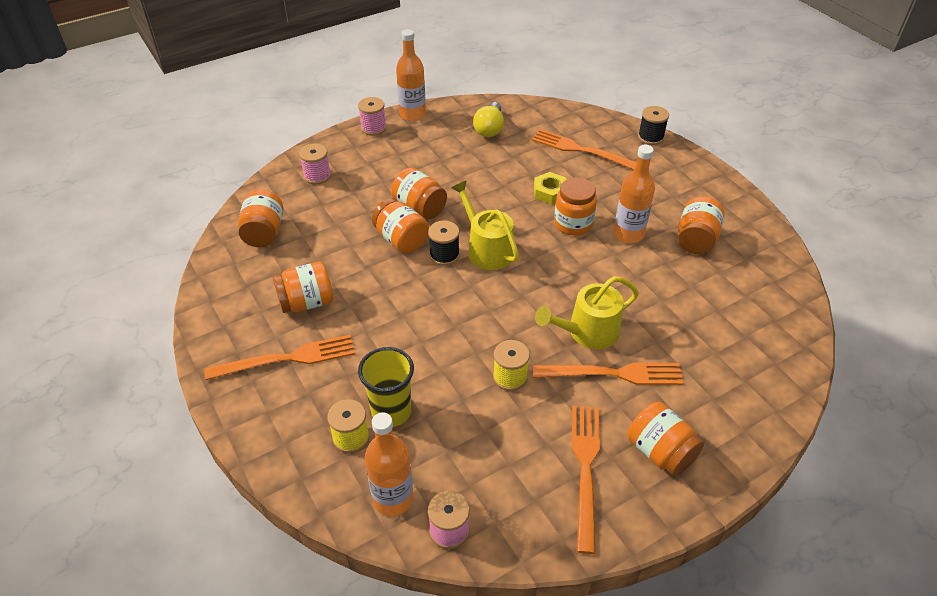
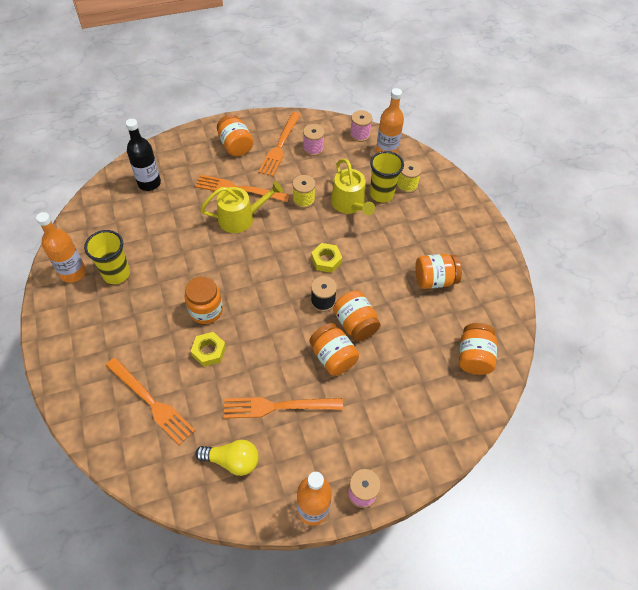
camera: 170 degrees left, 10 degrees up
(287, 359) = (447, 239): orange fork -> orange fork (278, 406)
(317, 176) = (426, 423): pink spool -> pink spool (313, 148)
(452, 300) = (326, 260): none -> yellow nut
(487, 249) = (287, 300): yellow watering can -> yellow watering can (349, 204)
(489, 128) = (232, 461): yellow light bulb -> yellow light bulb turned 75 degrees clockwise
(628, 234) = (166, 290): orange bottle -> orange bottle (73, 273)
(650, 137) = (70, 406): black spool -> none
(696, 240) = (116, 274): orange jar -> yellow cup
(746, 356) = (149, 183): none -> black bottle

